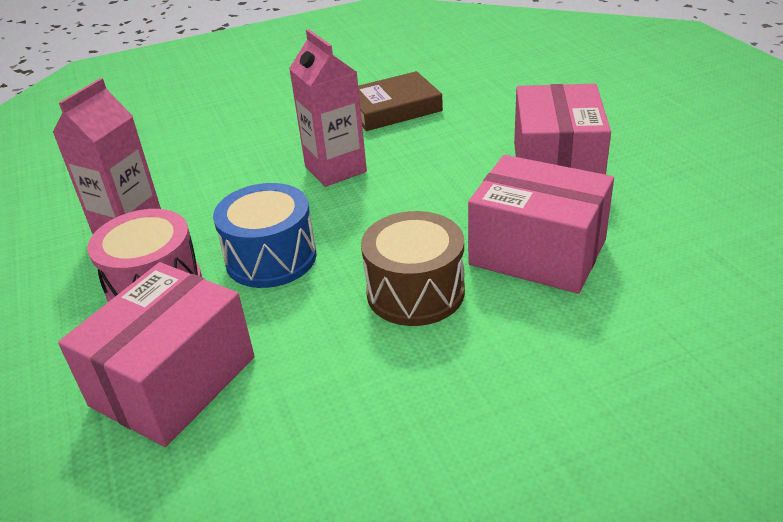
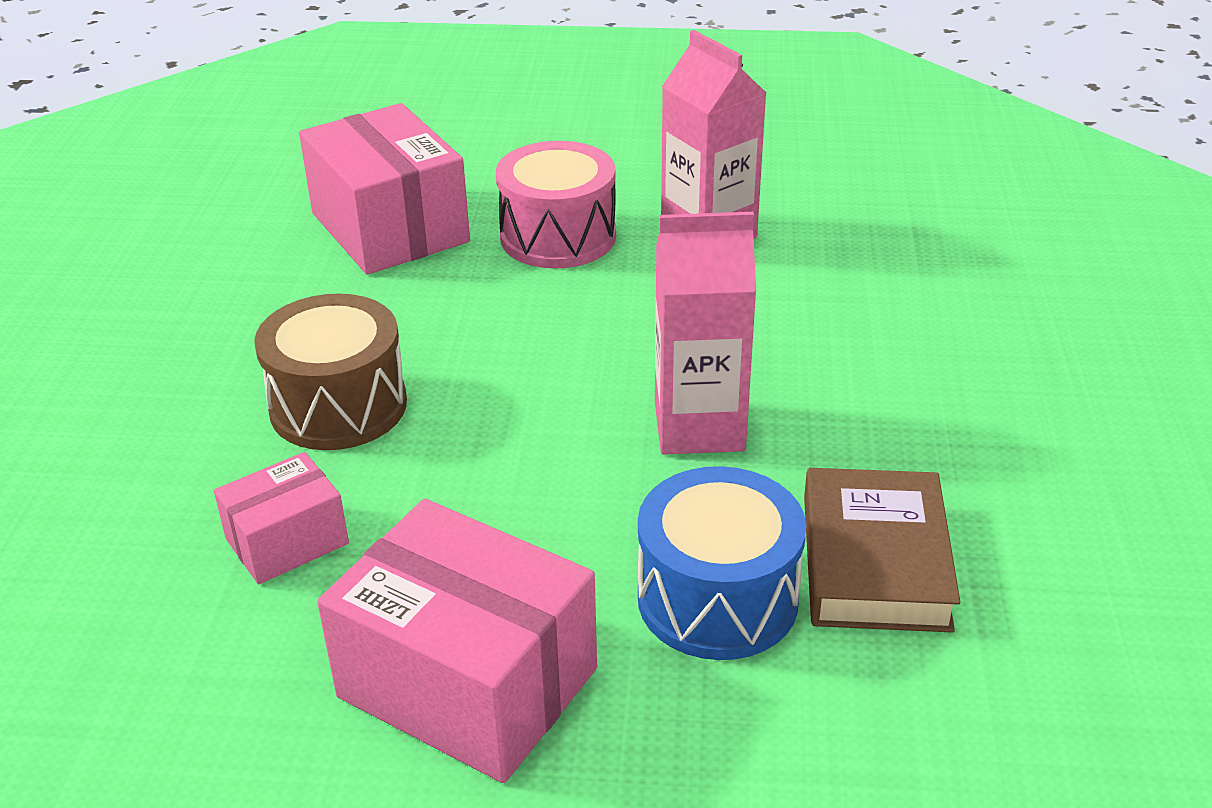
camera: 115 degrees right, 0 degrees up
(271, 258) = (526, 320): blue drum -> blue drum (717, 598)
(537, 252) = (287, 541): pink box -> pink box, size x0.54

